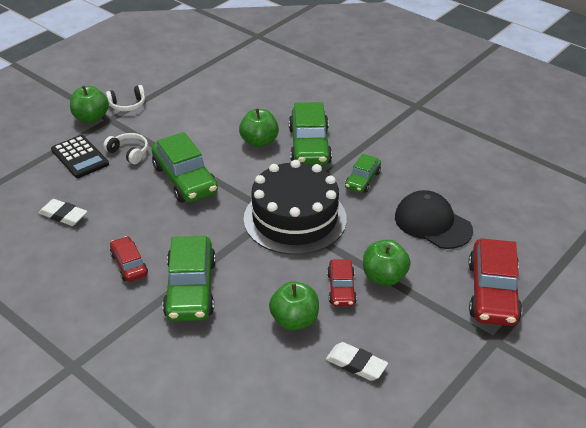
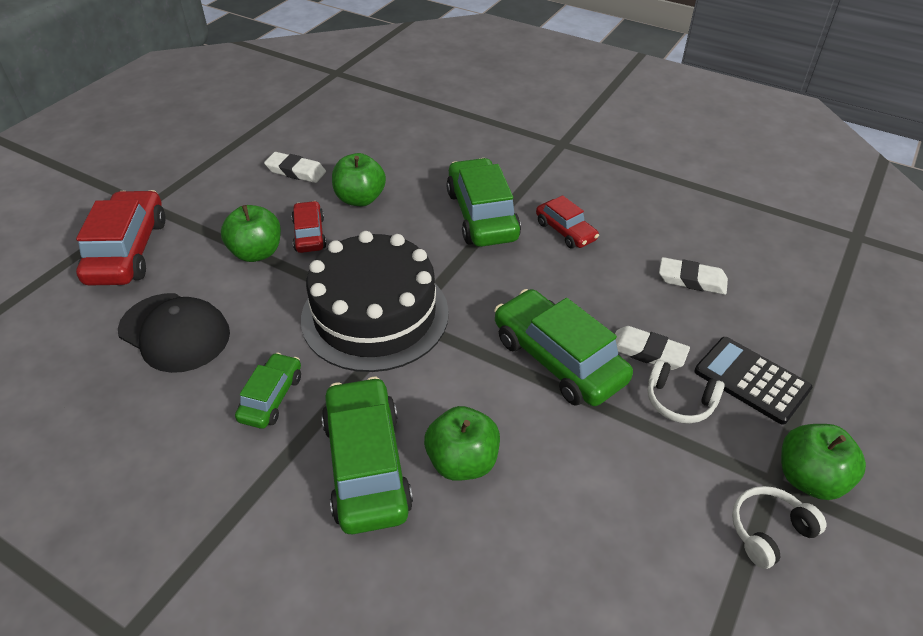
camera: 170 degrees right, 5 degrees up
(128, 177) = (647, 352): none -> white eraser

